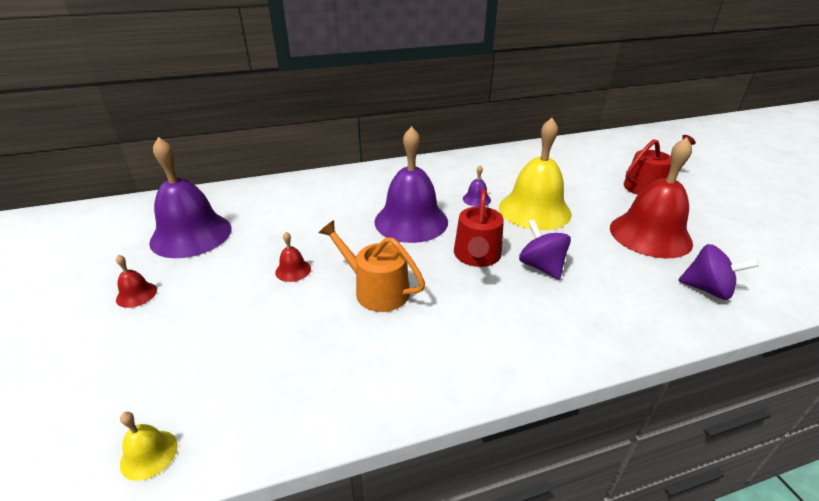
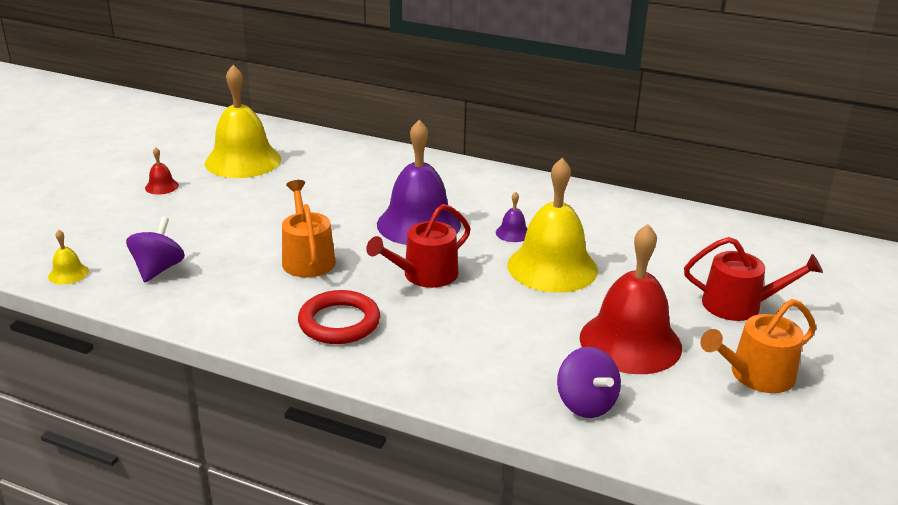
camera: 40 degrees right, 5 degrees down
(191, 235) = (243, 161): purple bell -> yellow bell
(293, 270) = (273, 217): red bell -> none
(486, 329) = (339, 322): none -> red ring
(541, 266) = (465, 309): purple spinning top -> purple spinning top (158, 269)
(724, 220) = (756, 375): none -> orange watering can

